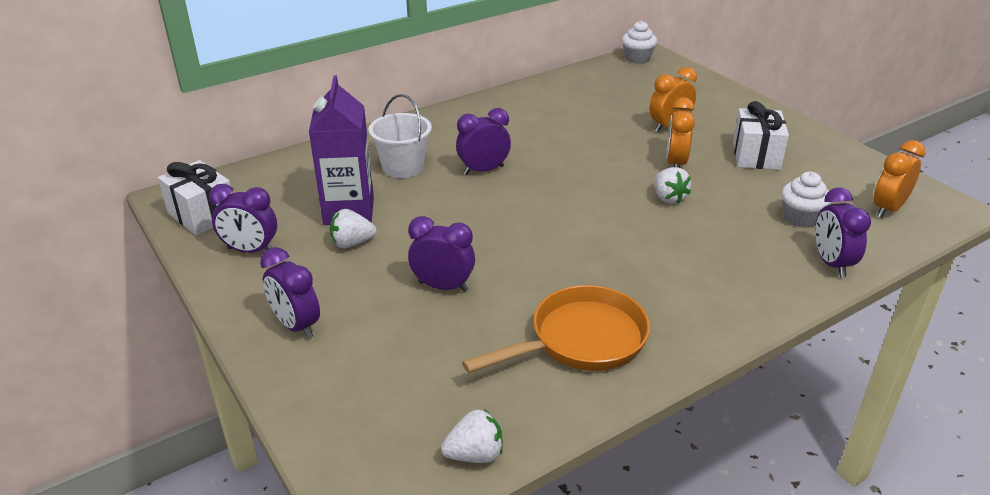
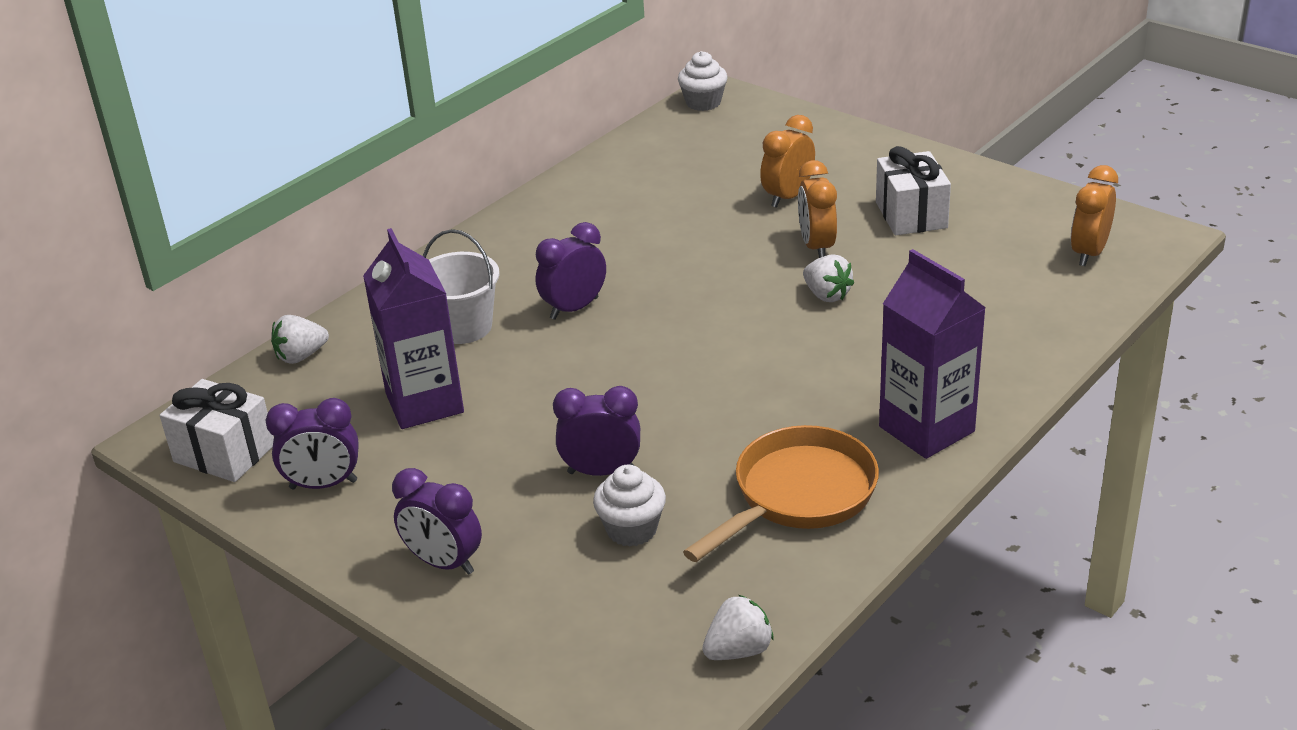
camera: 15 degrees left, 0 degrees up
(352, 243) = (454, 444): white strawberry -> white strawberry (301, 356)
(705, 313) = (926, 429): none -> purple carton
(800, 218) = (993, 287): white cupcake -> white cupcake (631, 529)
(831, 263) = (1047, 336): purple clock -> none

